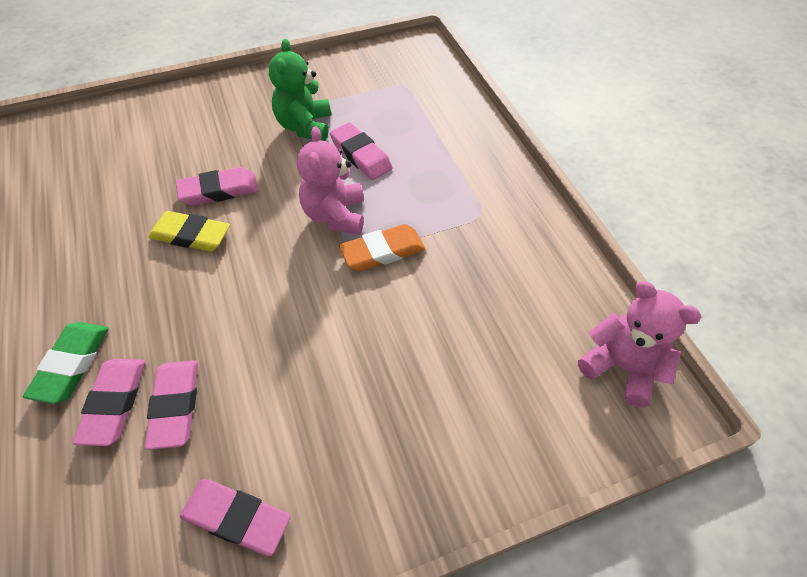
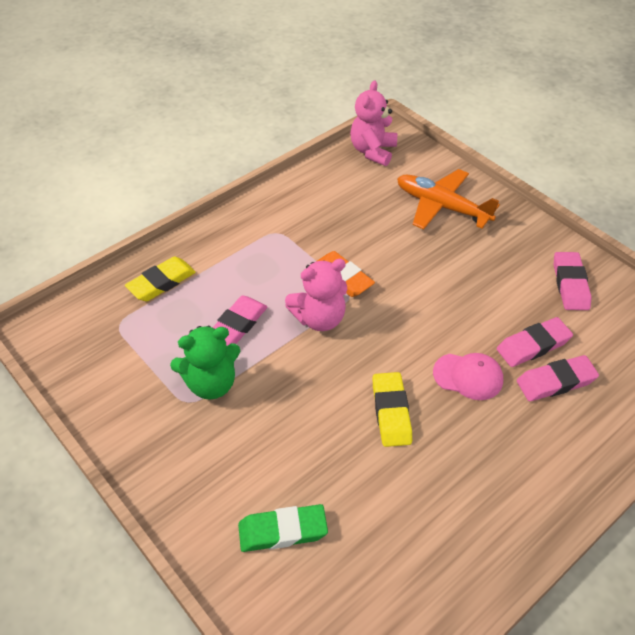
camera: 110 degrees left, 5 degrees down
(71, 364) = (550, 427): green eraser -> green eraser (282, 531)
(183, 316) = (468, 376): none -> pink cap
(219, 190) = (329, 416): pink eraser -> none
(442, 116) = (161, 282): none -> yellow eraser
(466, 412) = (442, 207): none -> orange plane

